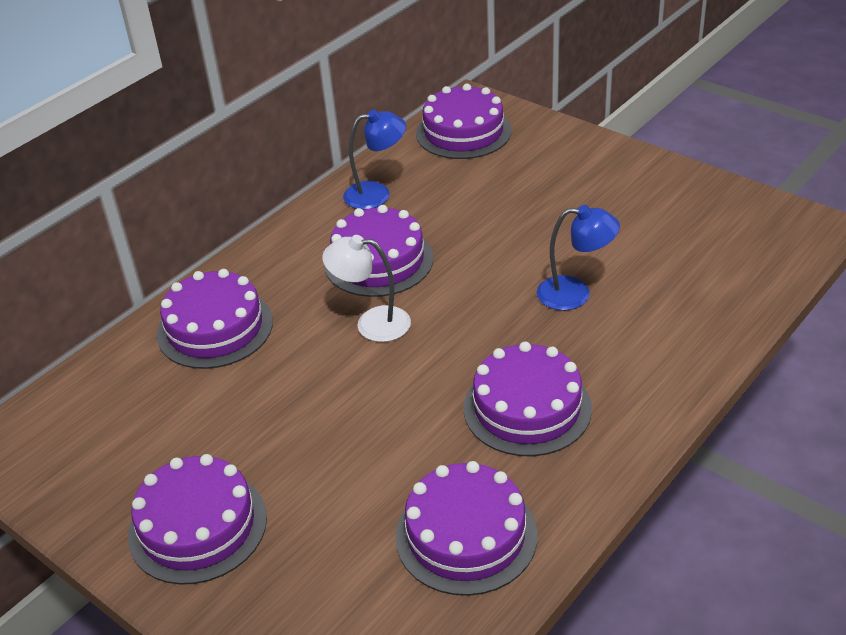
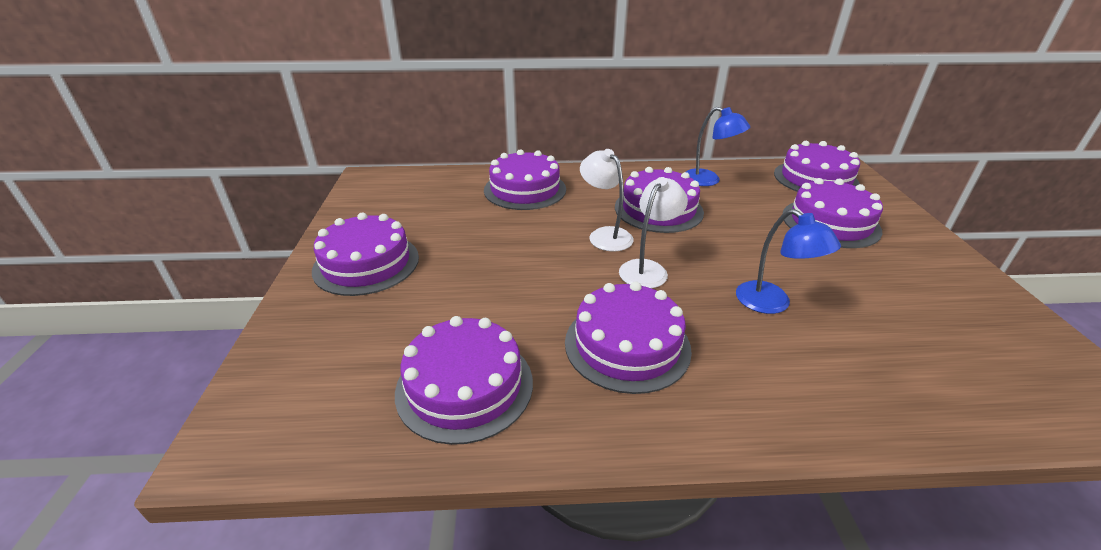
camera: 45 degrees right, 5 degrees down
(453, 331) = (648, 269): none -> white lamp
(528, 180) = (830, 223): none -> purple cake

